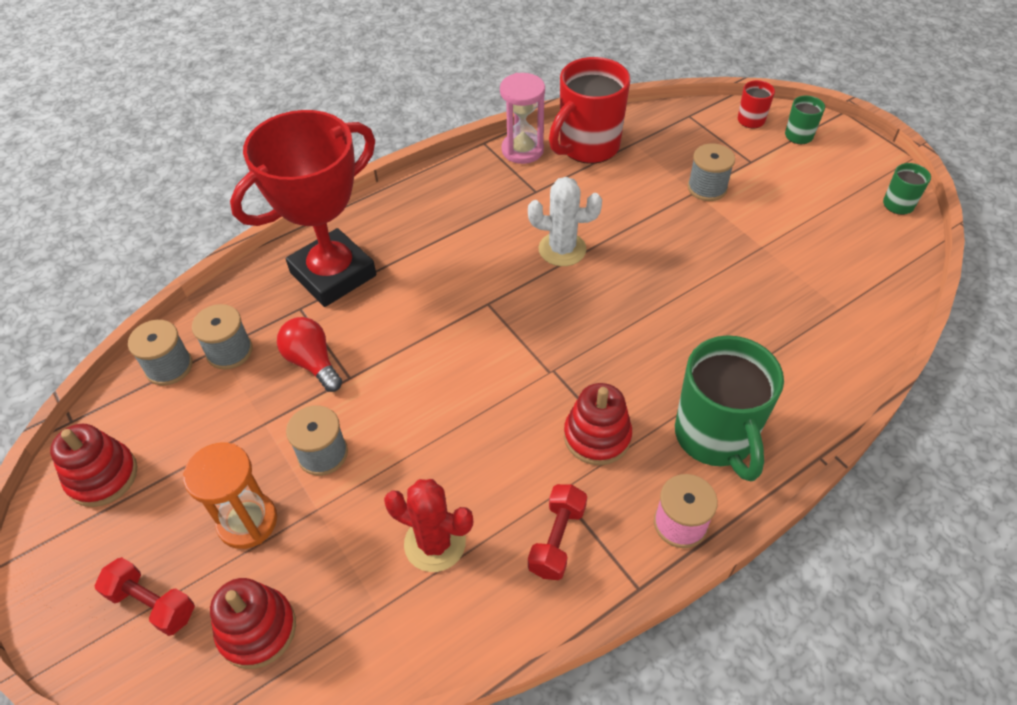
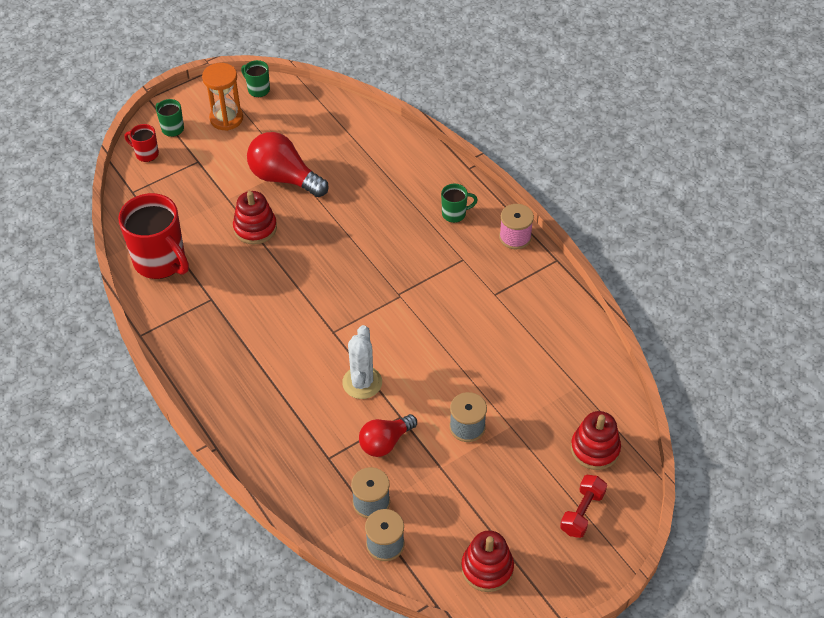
camera: 90 degrees left, 0 degrees up
(247, 521) = (521, 466): orange hourglass -> orange hourglass (226, 118)
(333, 274) = (292, 438): red trophy -> none
(435, 543) = (533, 358): red cactus -> none
(522, 150) = (156, 307): pink hourglass -> none
(557, 539) = (528, 296): red dumbbell -> none
(562, 249) = (281, 284): white cactus -> white cactus (362, 382)
(597, 436) = (453, 273): red stacking toy -> red stacking toy (255, 228)
(707, 188) = (224, 191): grey spool -> none
(715, 437) = (455, 214): green mug -> green mug, size x0.47
(742, 240) = (284, 178): none -> red light bulb

